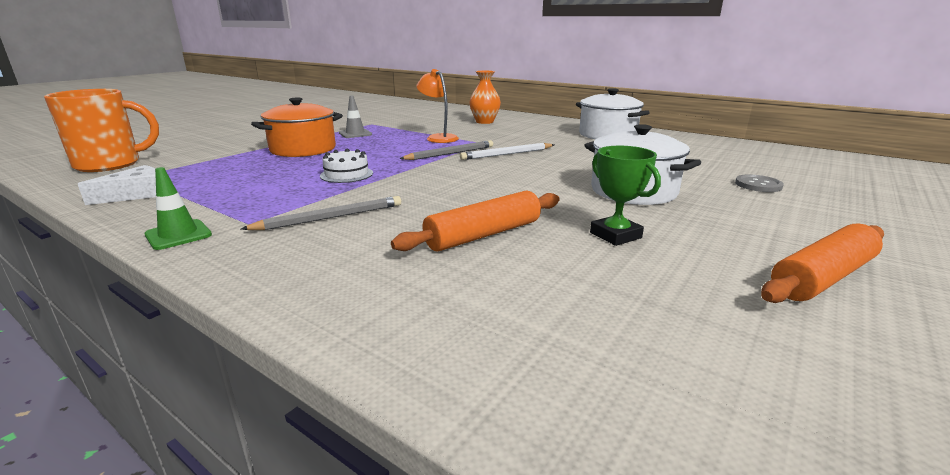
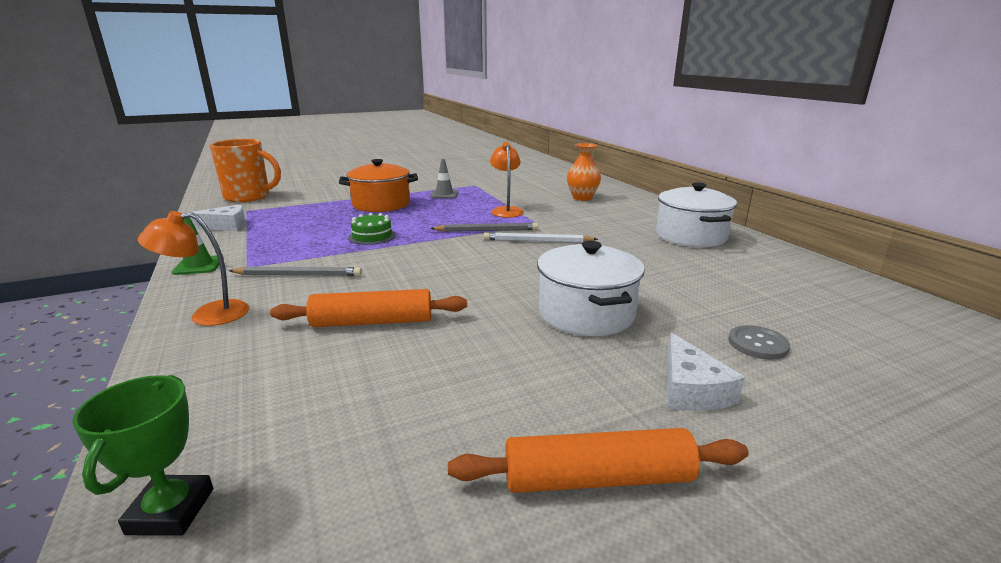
camera: 30 degrees right, 0 degrees up
(291, 272) = (208, 314): none -> orange lamp
(346, 174) = (372, 236): white cake -> green cake
(615, 235) = (476, 357): green trophy -> green trophy (171, 511)
(773, 216) = (691, 389): none -> white cheese

